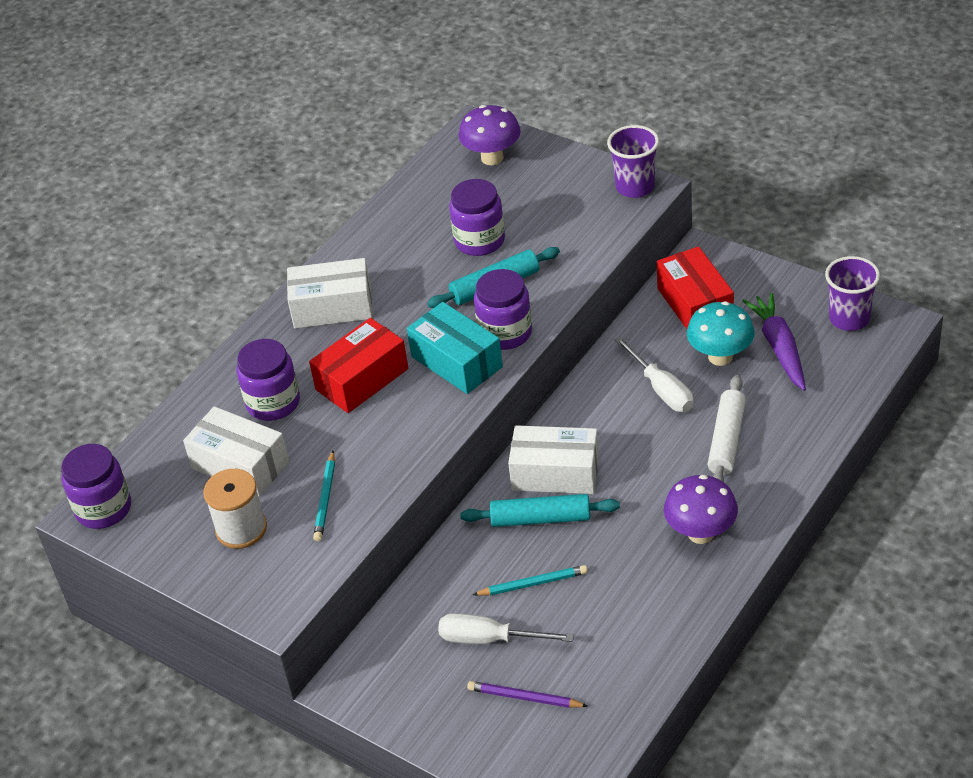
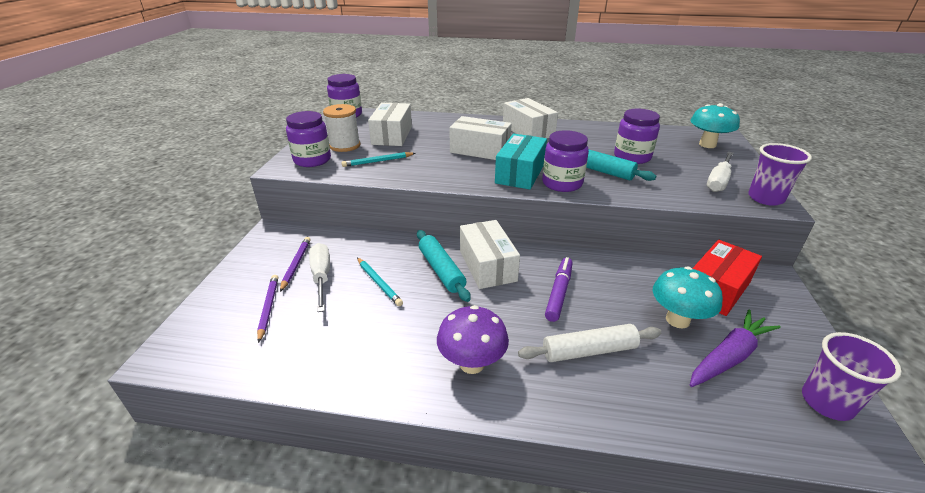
camera: 60 degrees right, 10 degrees down
(273, 403) = (443, 133): purple jar -> purple jar (312, 160)
(362, 379) = (480, 150): red box -> white box
(446, 663) = (296, 264): none -> purple pencil
(492, 158) = (707, 145): purple mushroom -> turquoise mushroom
(636, 428) = (559, 293): none -> purple marker
(661, 389) = (610, 295): white screwdriver -> white screwdriver (718, 181)

